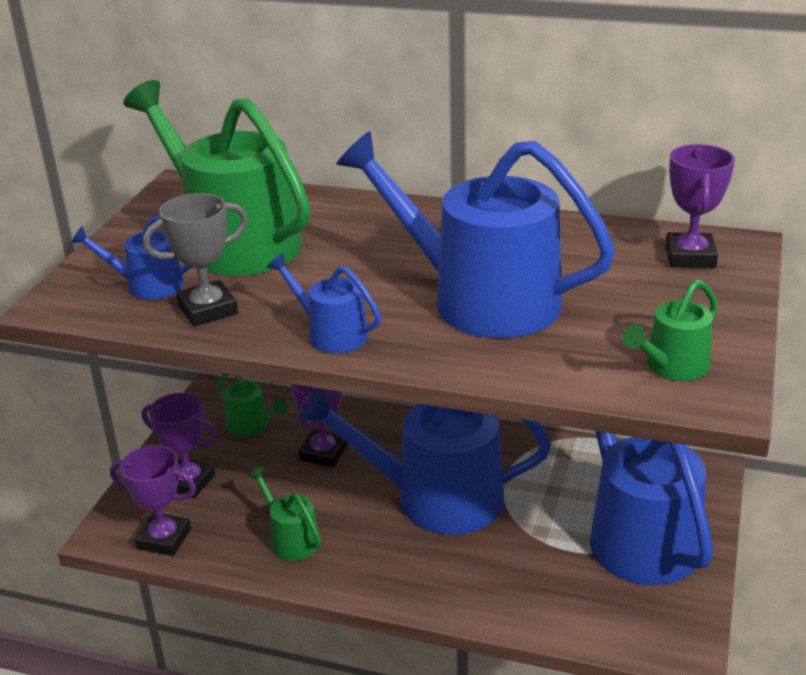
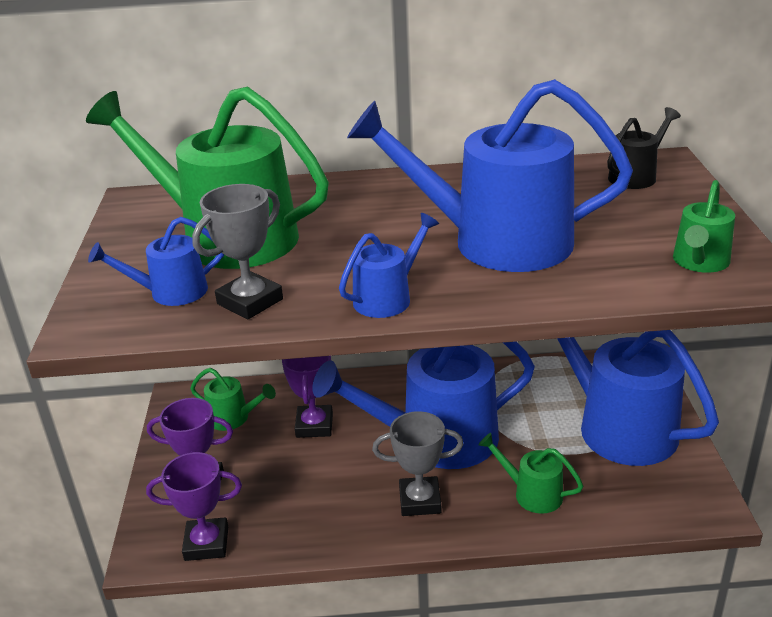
camera: 20 degrees left, 0 degrees up
(291, 539) = (329, 510): green watering can -> green watering can (532, 493)
(331, 334) = (387, 298): blue watering can -> blue watering can turned 120 degrees clockwise
(382, 554) = (420, 501): none -> grey trophy
(690, 256) = (636, 176): purple trophy -> black watering can

